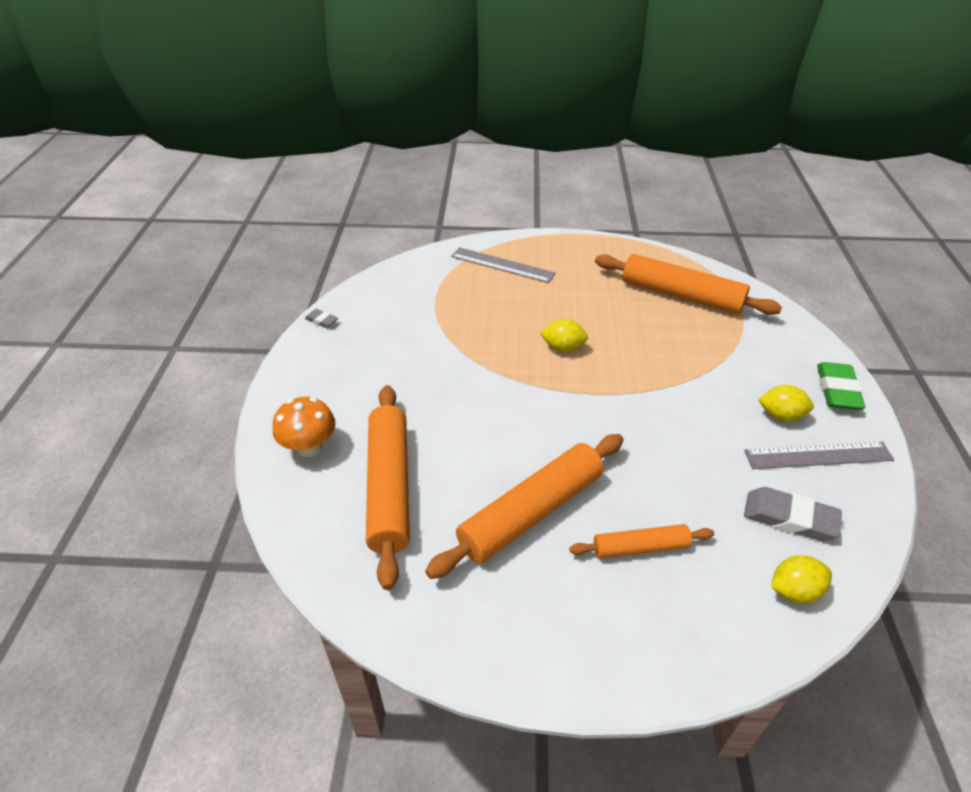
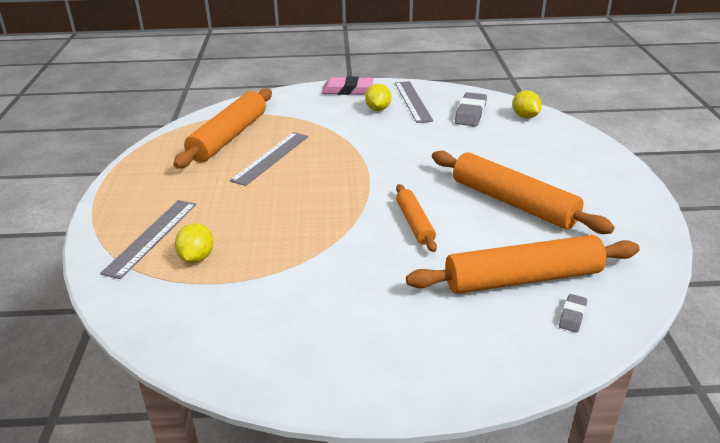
camera: 95 degrees left, 10 degrees down
(309, 447) = (494, 345): orange mushroom -> none
(321, 321) = (258, 384): grey eraser -> grey eraser (572, 316)
(563, 348) = (308, 194): yellow lemon -> yellow lemon (196, 258)
(636, 324) = (271, 158): none -> grey ruler
(640, 548) = (521, 160): orange rolling pin -> orange rolling pin (415, 223)
(837, 390) = (347, 90): green eraser -> pink eraser

